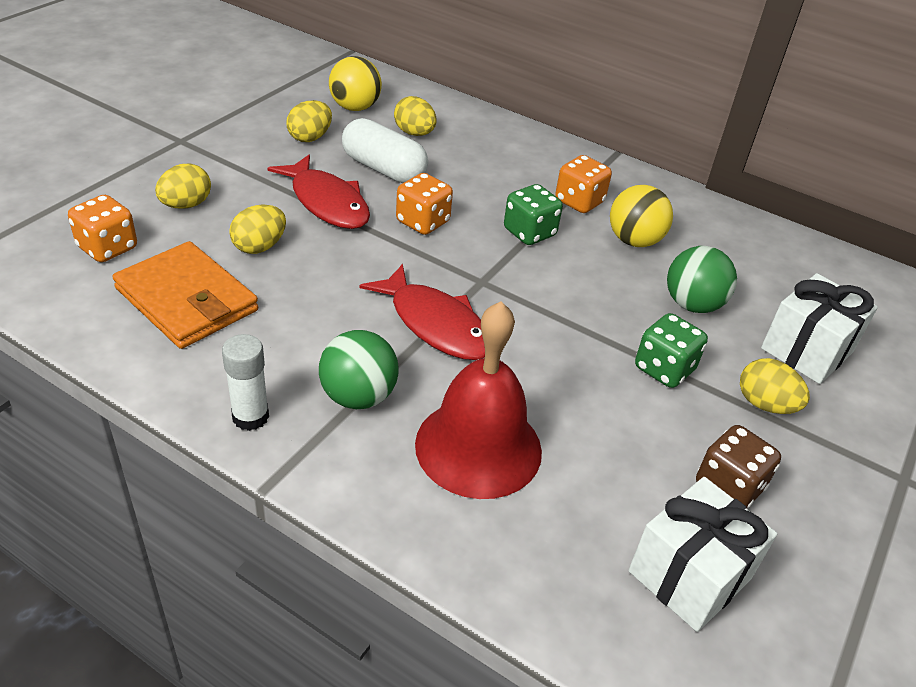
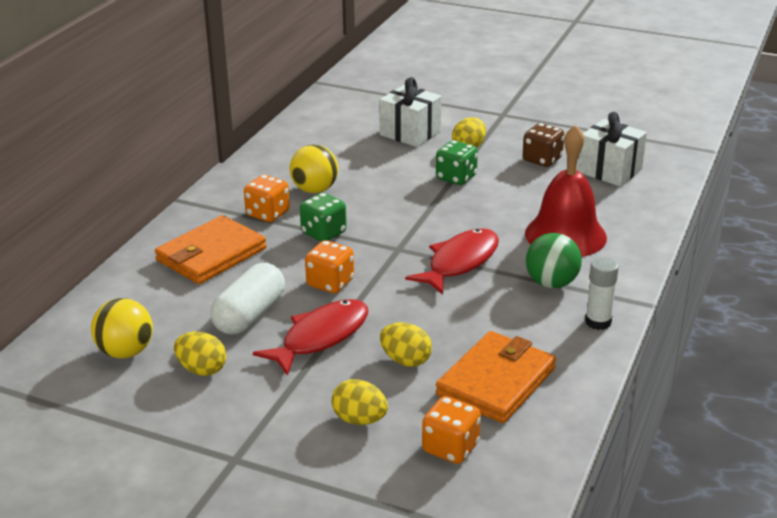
camera: 95 degrees left, 10 degrees down
(414, 133) = (173, 307): yellow egg -> none
(501, 160) = (211, 255): none -> orange wallet
(692, 305) = (383, 168): green ball -> none

